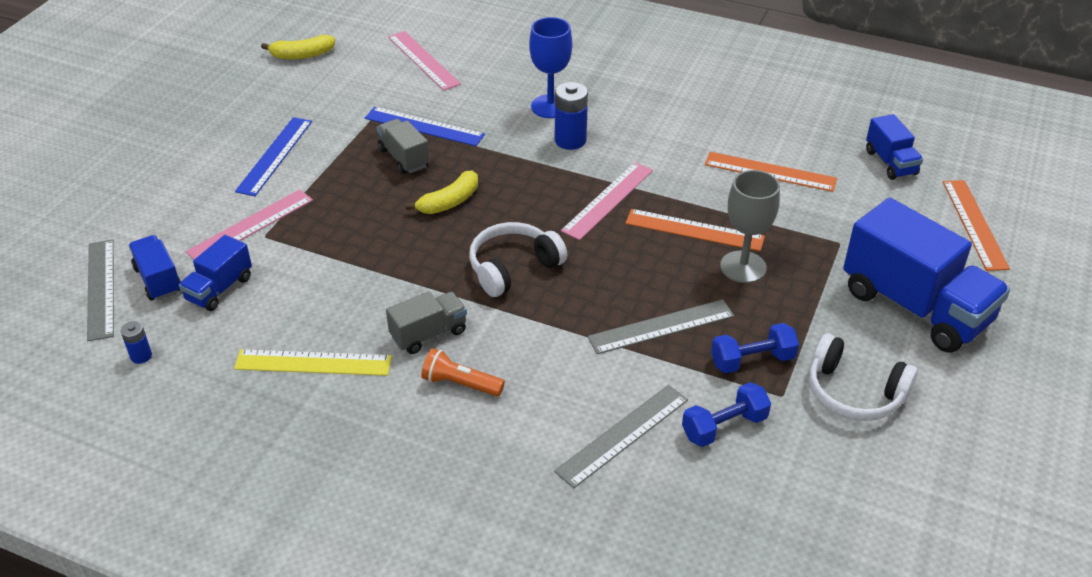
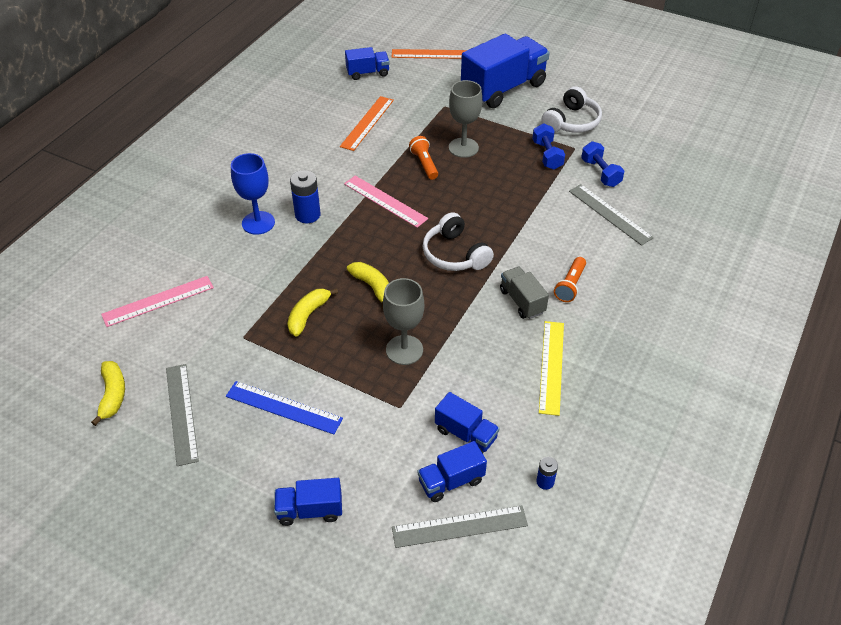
camera: 85 degrees left, 5 degrees up
(146, 186) = (310, 510): none -> blue truck
(250, 225) = (384, 418): pink ruler -> none
(348, 234) = (404, 350): none -> grey goblet
(404, 158) = (308, 315): grey truck -> yellow banana
(424, 126) = (265, 301): blue ruler -> none
(661, 326) = (517, 189): grey ruler -> grey ruler (181, 413)
(694, 230) = (424, 164): orange ruler -> orange flashlight

